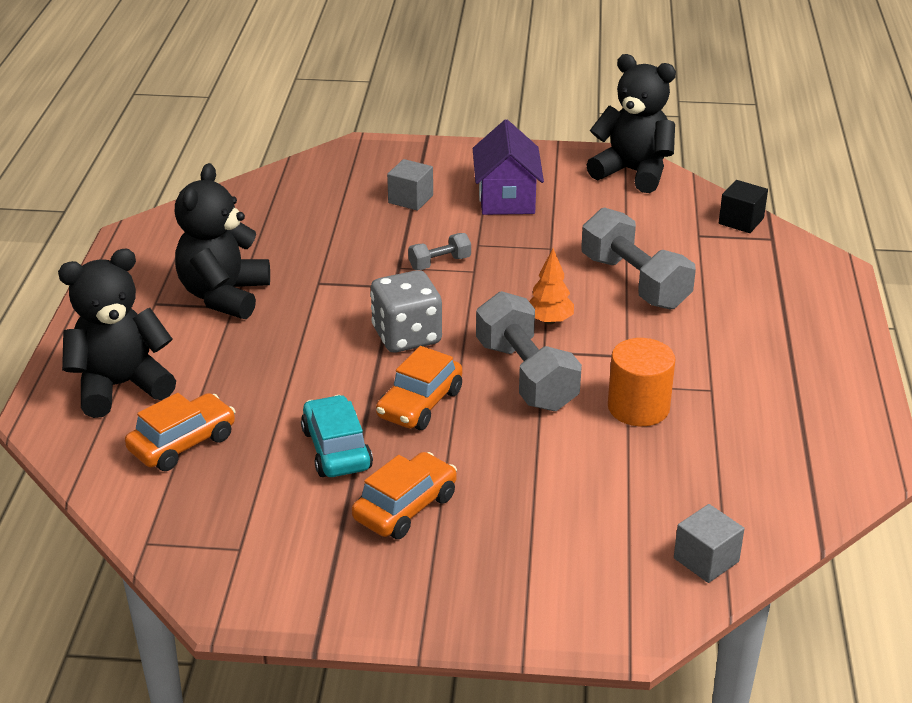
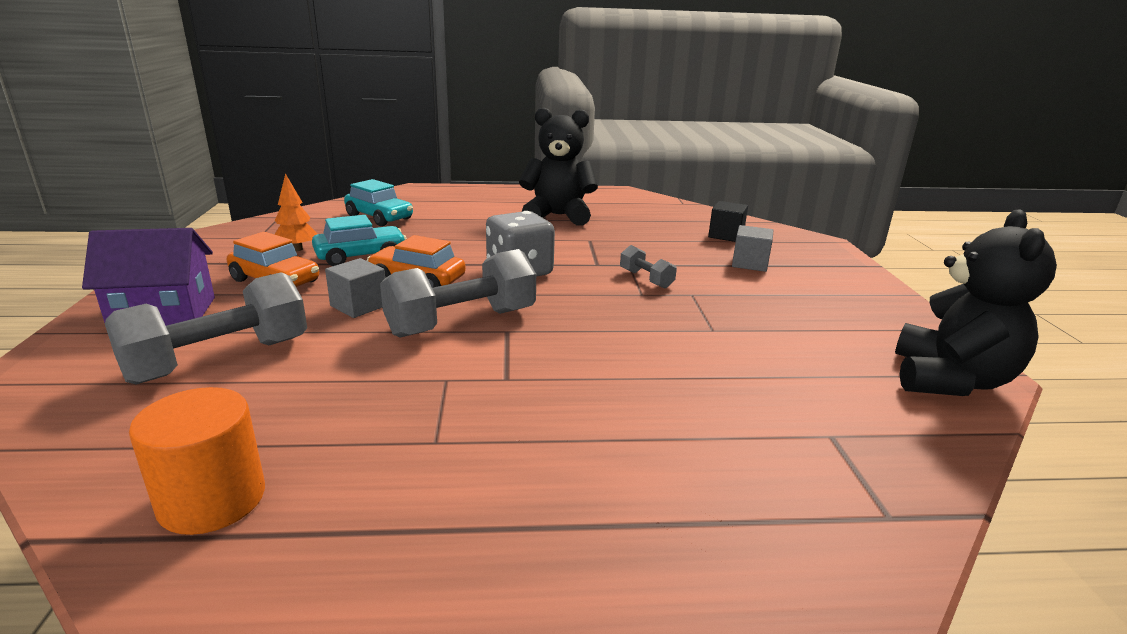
camera: 80 degrees right, 10 degrees down
(120, 386) = (444, 201): black teddy bear -> none
(182, 443) = (379, 217): orange car -> turquoise car
(506, 198) = (796, 304): purple house -> purple house (164, 313)
(549, 321) = (564, 332): orange tree -> orange tree (297, 249)
(634, 282) = (670, 382): grey dumbbell -> grey dumbbell (219, 359)
(638, 407) = (400, 386): orange cylinder -> orange cylinder (212, 499)
(706, 560) = (90, 432): grey cube -> grey cube (359, 306)
(741, 221) = (914, 480): black cube -> black cube (726, 235)

